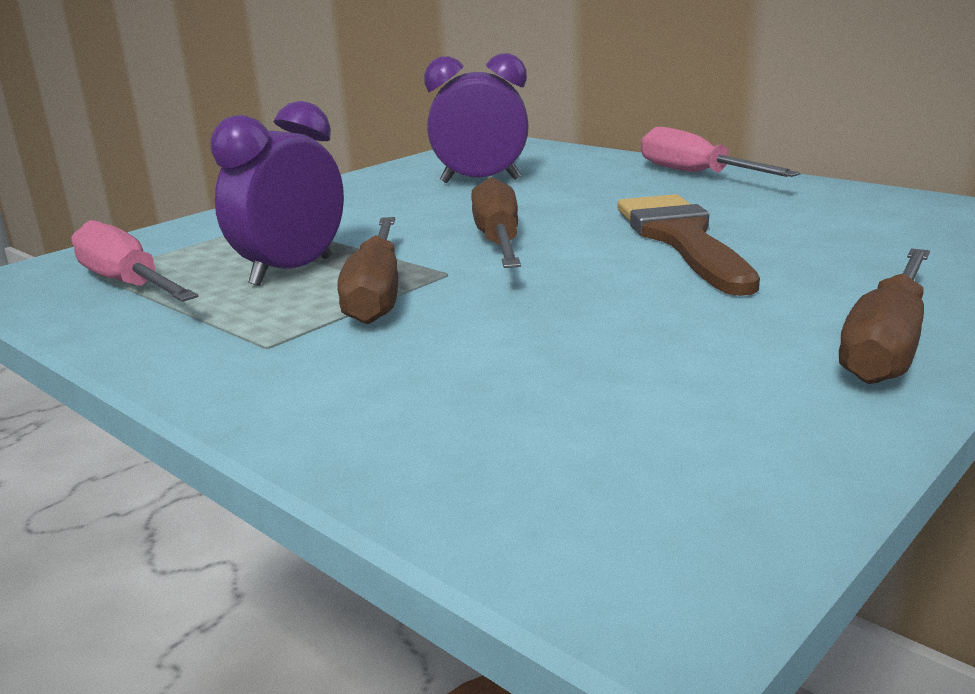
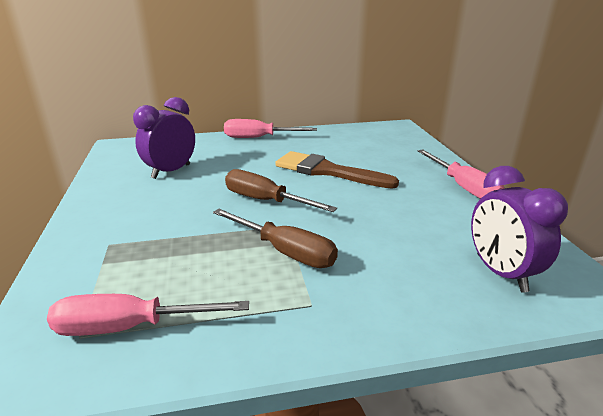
camera: 55 degrees left, 5 degrees up
(292, 271) = (212, 263): purple clock -> purple clock (500, 273)
(886, 345) = (463, 187): brown screwdriver -> pink screwdriver

